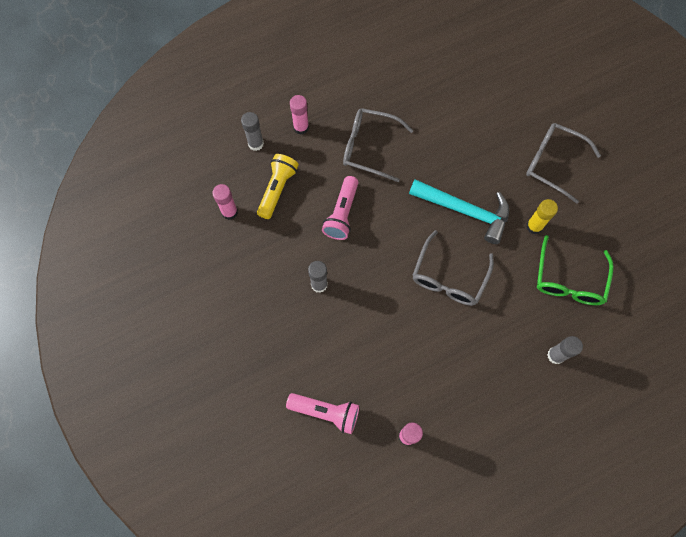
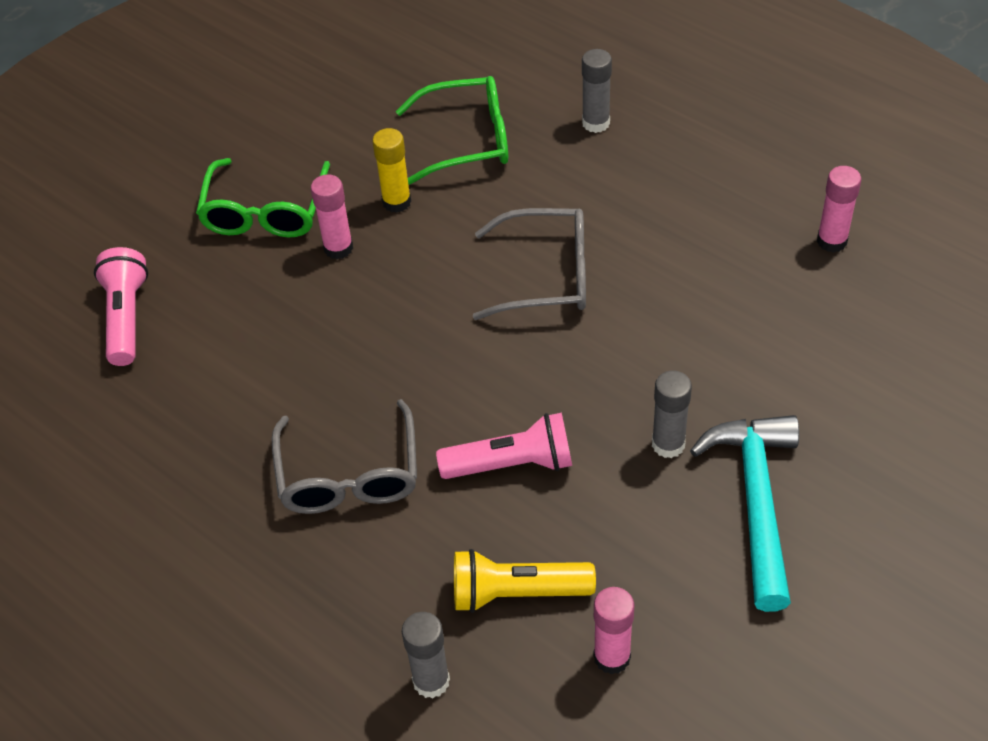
camera: 110 degrees left, 20 degrees down
(301, 127) = (354, 611): pink glue stick -> pink glue stick (338, 248)
(326, 412) = (873, 349): pink flashlight -> pink flashlight (126, 317)
(465, 211) = (413, 293): turquoise hammer -> turquoise hammer (755, 501)
(553, 163) = (265, 211): grey glasses -> green glasses

